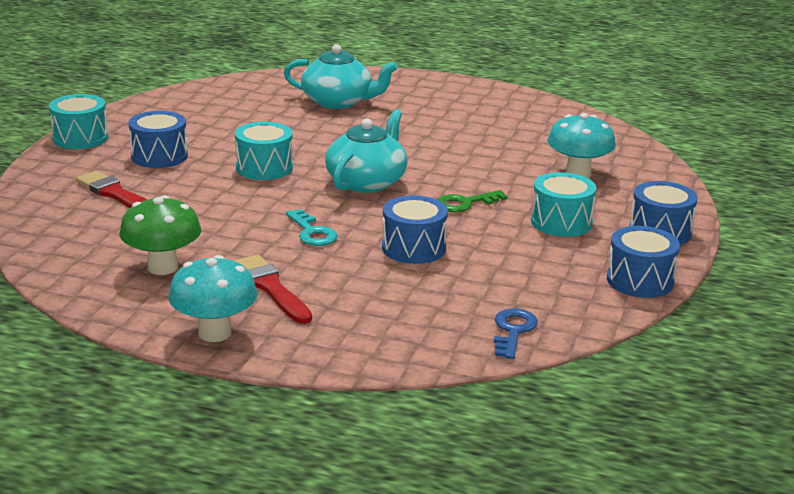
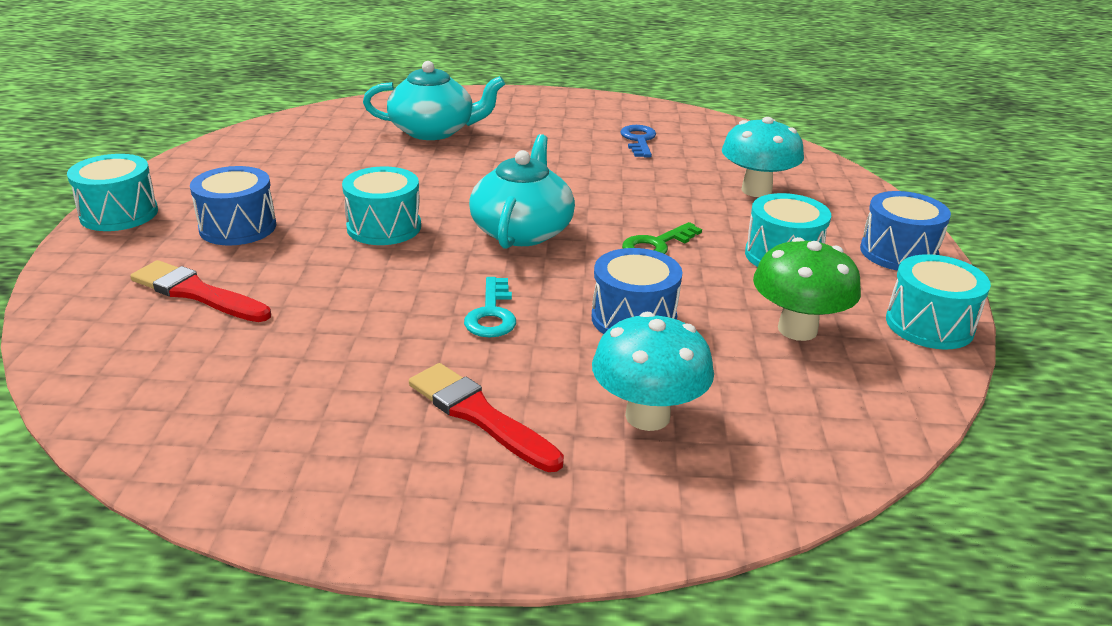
camera: 15 degrees left, 5 degrees up
(163, 267) = (306, 405): green mushroom -> green mushroom (797, 329)
(214, 333) = (432, 515): turquoise mushroom -> turquoise mushroom (647, 416)
(312, 232) = (491, 314): turquoise key -> turquoise key turned 45 degrees clockwise
(513, 331) = (839, 431): blue key -> blue key (639, 140)
(640, 281) = (929, 325): blue drum -> turquoise drum

